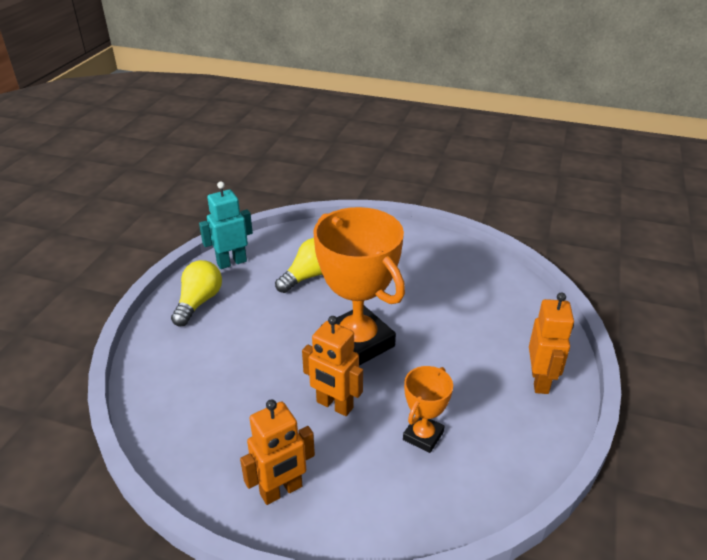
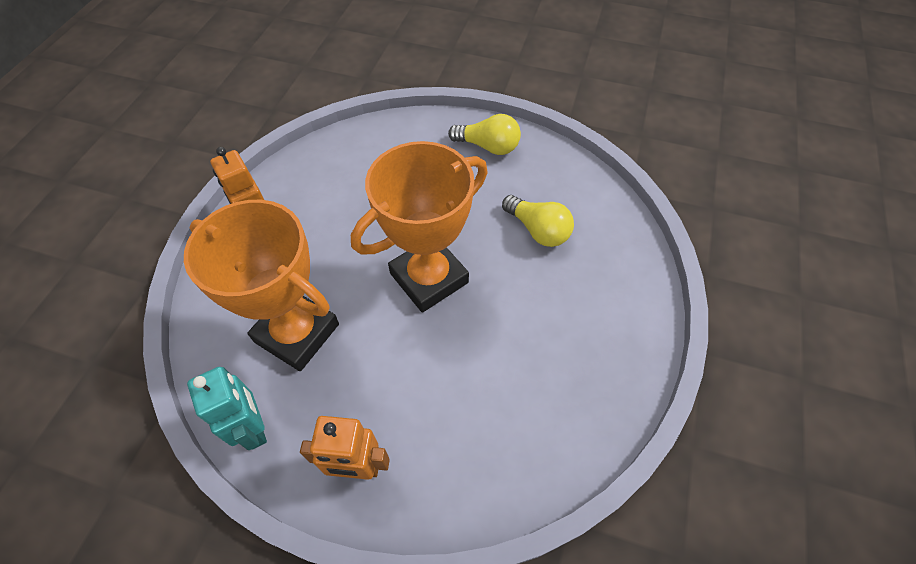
camera: 90 degrees right, 20 degrees up
(231, 262) = (554, 162): turquoise robot -> turquoise robot (254, 428)
(334, 405) = (344, 260): orange robot -> none
(423, 436) = (297, 333): orange trophy -> orange trophy, size x2.02

